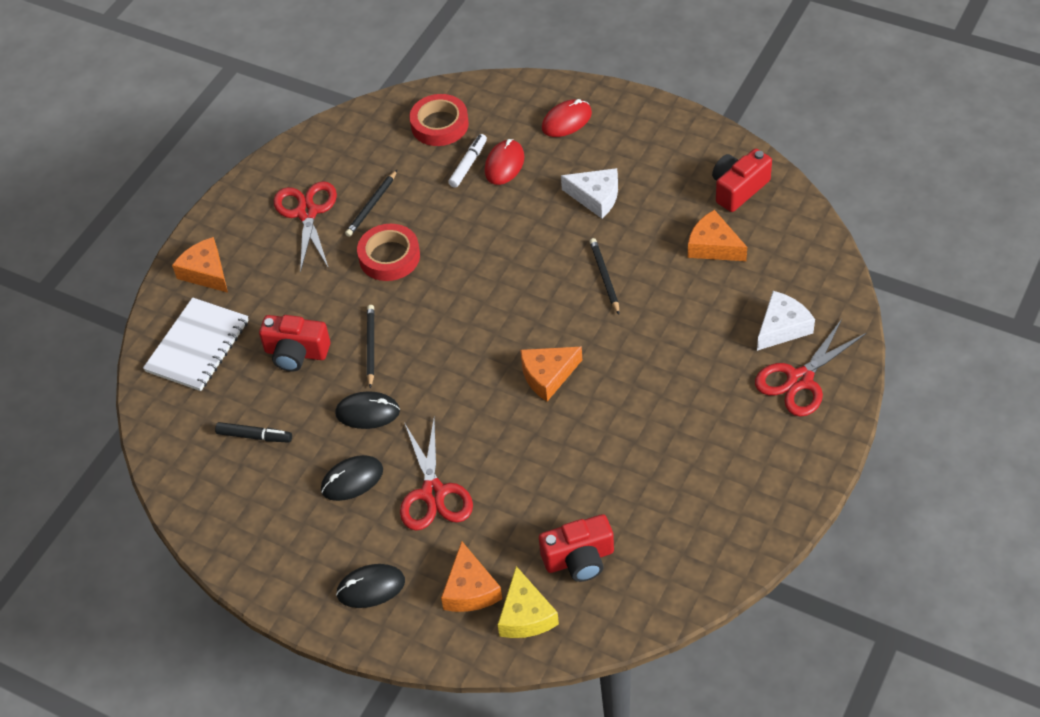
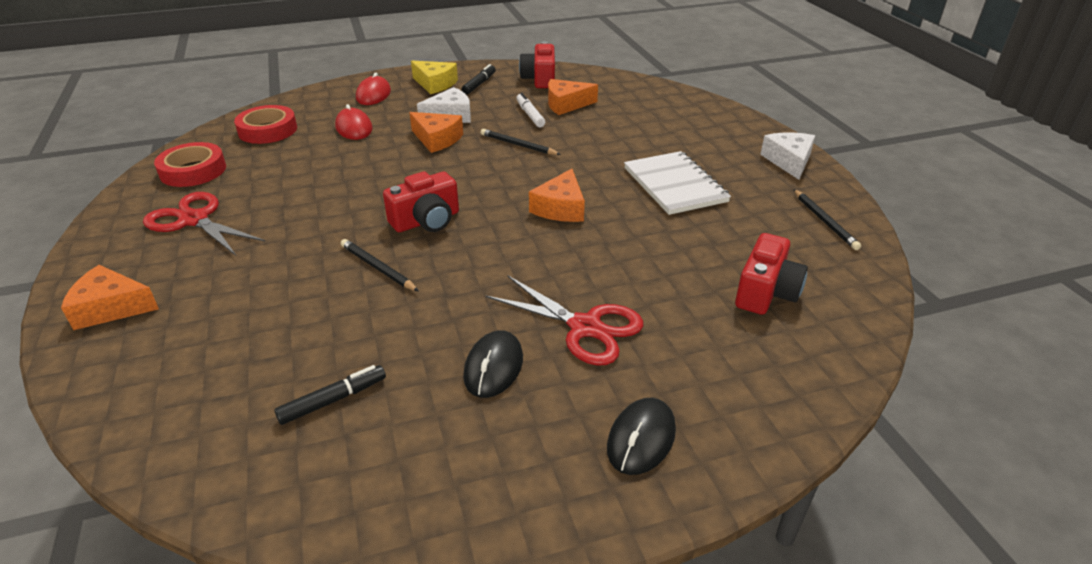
camera: 50 degrees left, 15 degrees down
(198, 346) = (164, 368): white notebook -> white notebook (675, 185)
(296, 353) = (301, 311): red camera -> red camera (426, 221)
(367, 412) = (438, 310): black mouse -> none
(372, 205) = (260, 190): black pencil -> black pencil (824, 221)
(389, 257) = (319, 209): red tape -> red tape (193, 171)
(468, 164) = (322, 138): white marker -> white marker (530, 115)
(470, 589) = (726, 371): orange cheese -> orange cheese (437, 139)
(526, 615) = (797, 356): yellow cheese -> yellow cheese (435, 84)
(673, 162) = (479, 84): none -> black marker
(782, 327) = (669, 117): white cheese -> white cheese (789, 161)
(799, 380) = (720, 131): red scissors -> none

